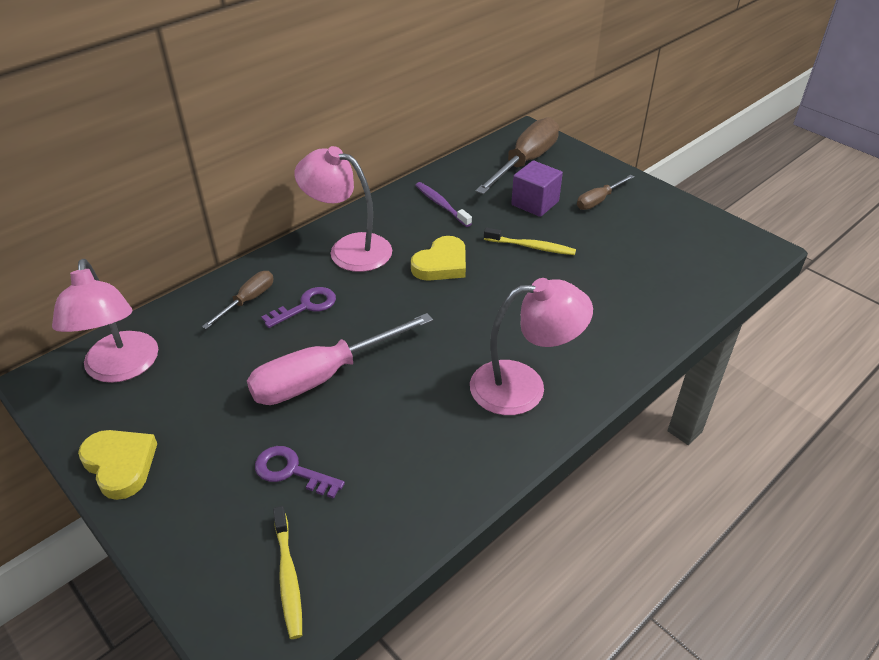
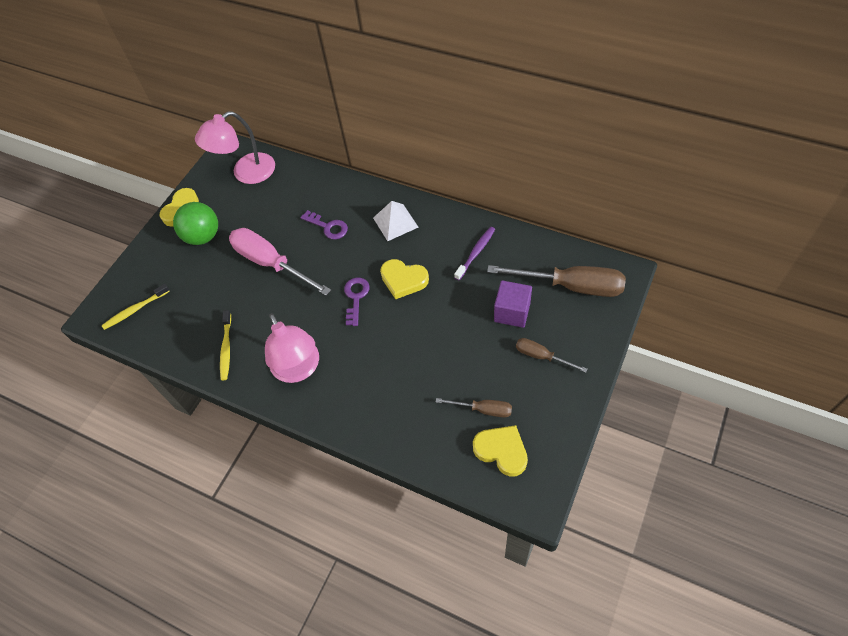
camera: 75 degrees right, 15 degrees up
(203, 447) = (203, 236): none -> green ball
(248, 300) = (321, 197): brown screwdriver -> brown screwdriver (483, 409)
(291, 471) = (198, 281): purple key -> purple key (356, 297)
(349, 249) = (395, 222): pink lamp -> white pyramid
(531, 247) = (451, 328): yellow toothbrush -> yellow toothbrush (226, 348)
(699, 253) = (501, 451): none -> yellow heart

